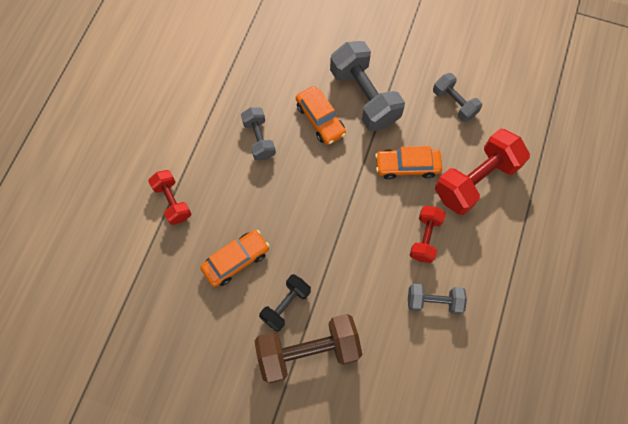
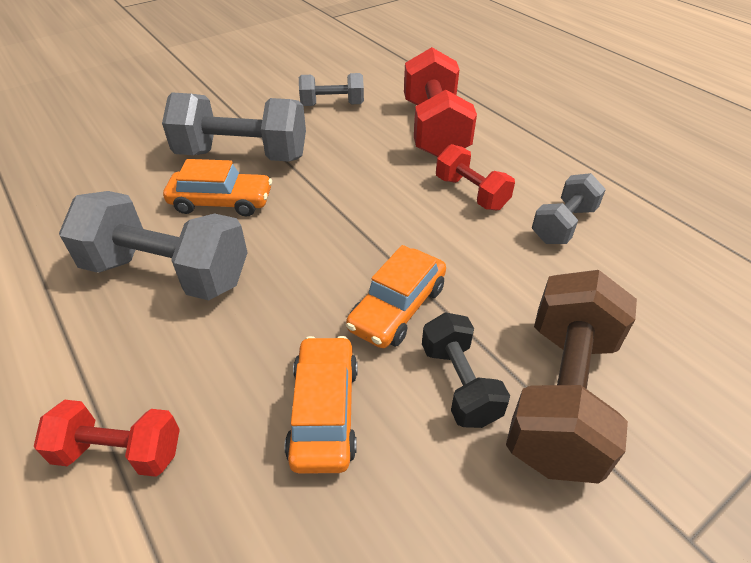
camera: 55 degrees left, 25 degrees down
(259, 139) = (167, 273): grey dumbbell -> grey dumbbell, size x1.76
(407, 166) = (366, 165): orange car -> orange car (397, 308)

